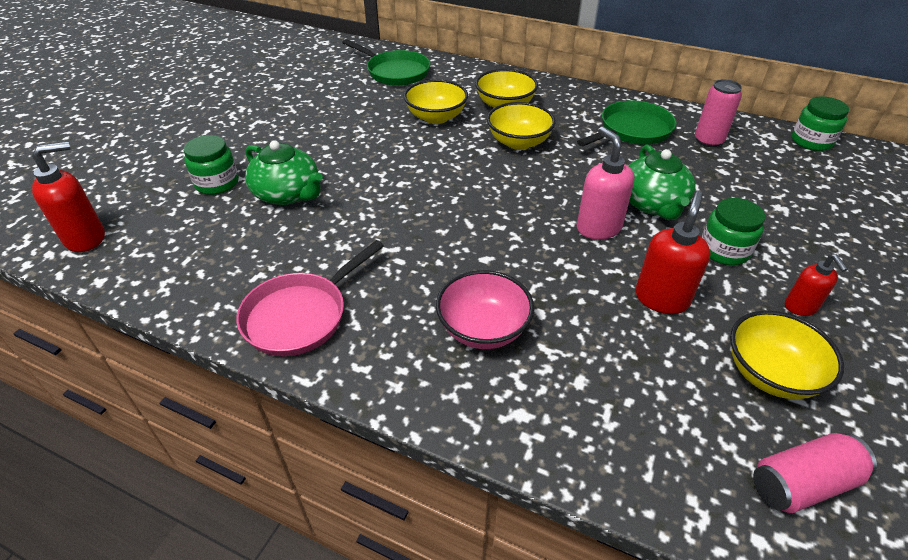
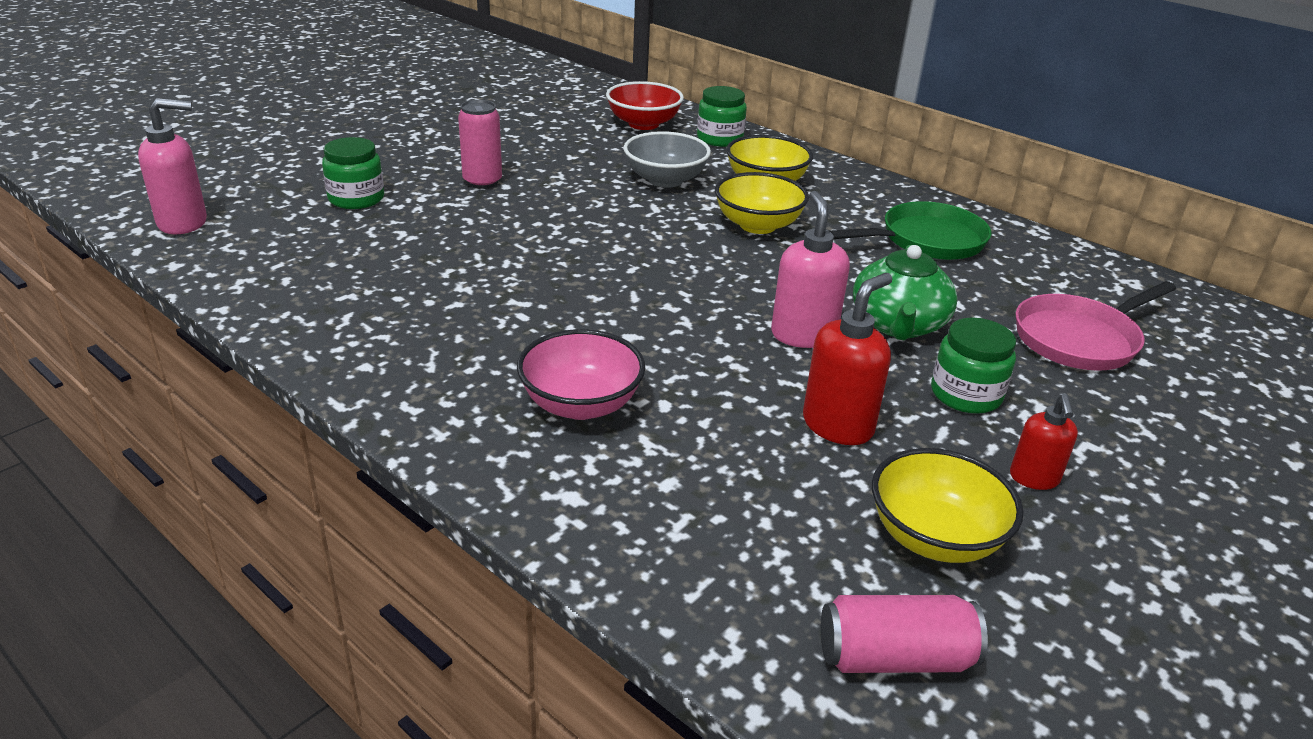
camera: 15 degrees right, 10 degrees down
(86, 238) = (183, 223): red soap dispenser -> pink soap dispenser
(288, 194) = (431, 224): green teapot -> none
(300, 316) = (372, 343): pink pan -> pink pan (1080, 339)
(395, 72) = (643, 124): green pan -> red bowl
(436, 117) = (665, 180): yellow bowl -> grey bowl
(708, 141) = (1032, 272): pink can -> pink can (482, 182)
(811, 141) = (1194, 301): green jar -> green jar (719, 139)

